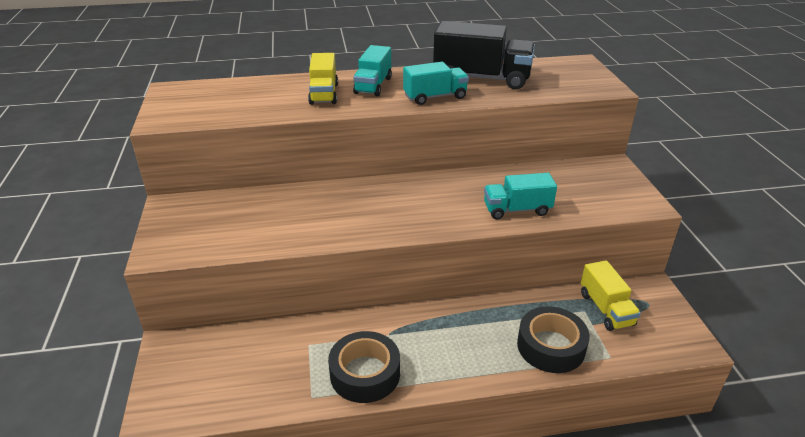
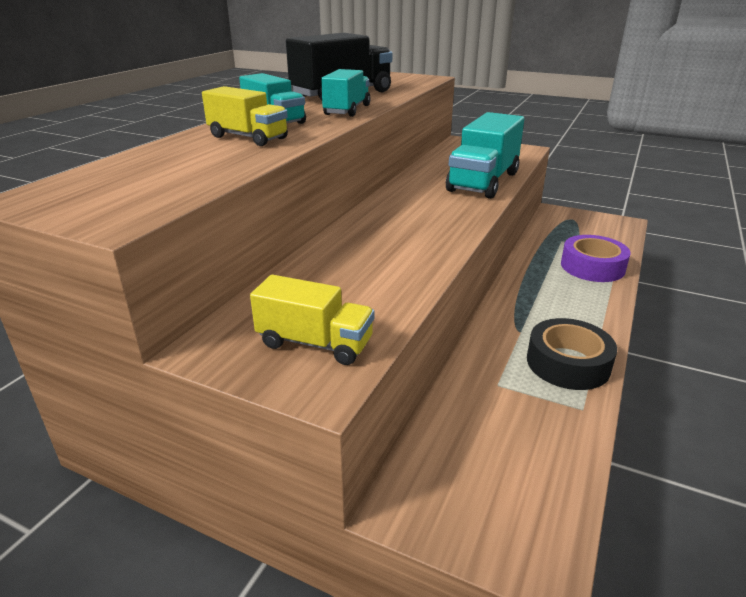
camera: 55 degrees left, 5 degrees down
(517, 210) = (483, 182): turquoise truck -> turquoise truck, size x1.64
(551, 346) = (592, 267): black tape -> purple tape
(606, 309) = (565, 233): yellow truck -> yellow truck (315, 343)

